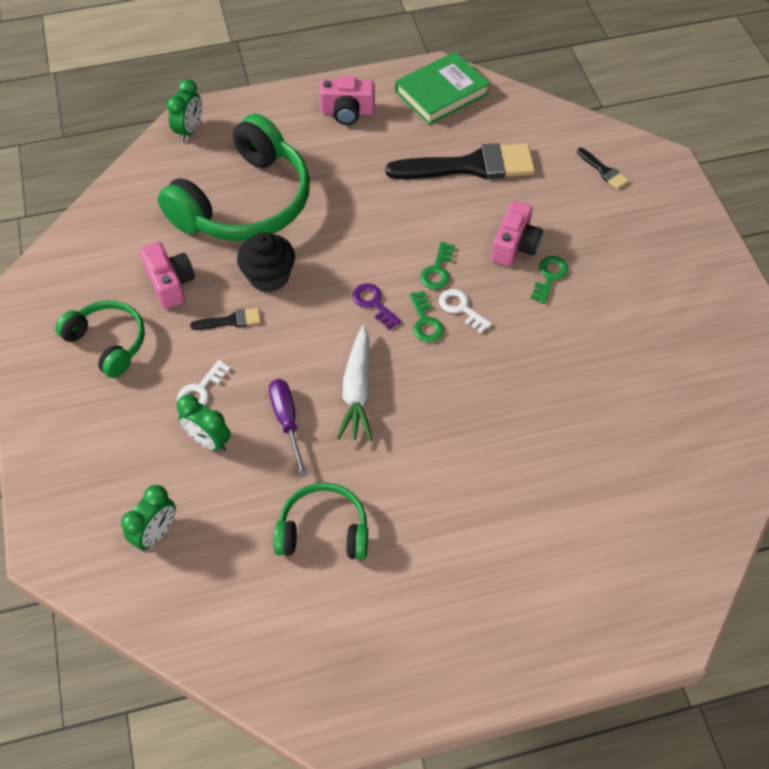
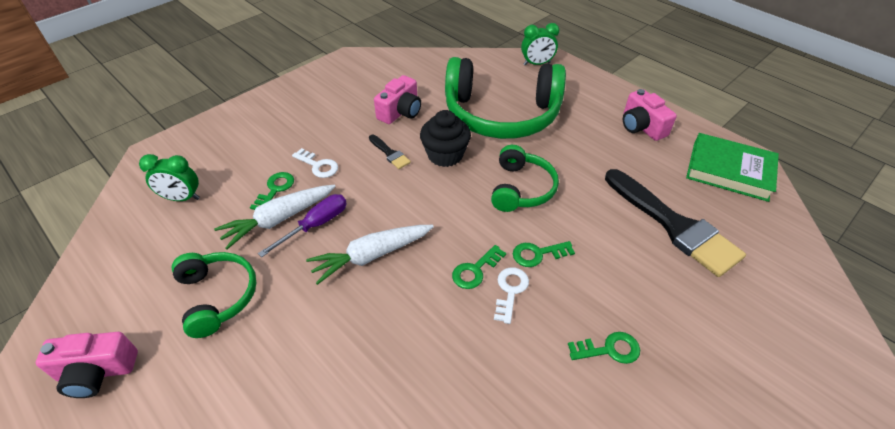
camera: 60 degrees right, 10 degrees down
(108, 342) = (332, 107): green headphones -> green headphones (521, 188)
(200, 390) = (318, 166): white key -> white key turned 150 degrees counterclockwise
(208, 440) = (275, 189): green clock -> green key
(256, 451) = (279, 220): none -> white carrot
(373, 303) = (467, 226): purple key -> none
(515, 246) = (619, 301): pink camera -> pink camera (97, 372)
(603, 171) = (792, 338): black brush -> none

